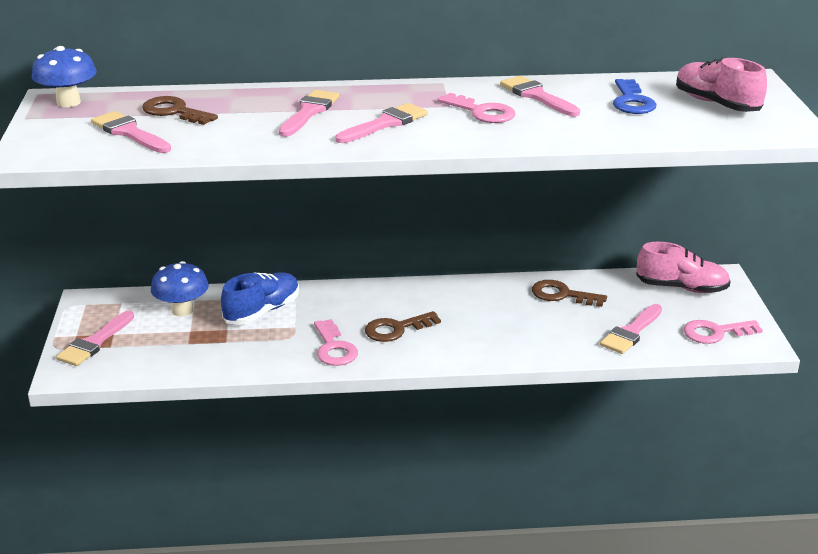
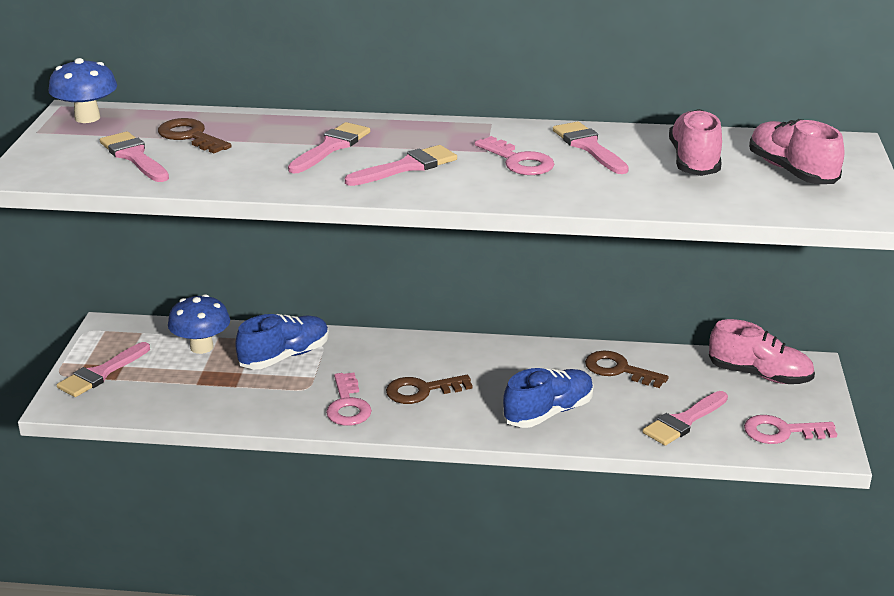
camera: 10 degrees right, 0 degrees up
(513, 336) = (548, 412): none -> blue shoe
(632, 101) = (694, 161): blue key -> pink shoe

